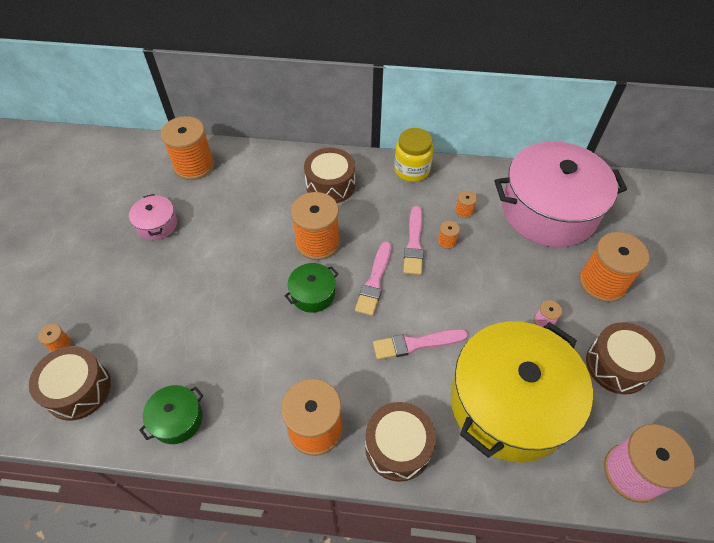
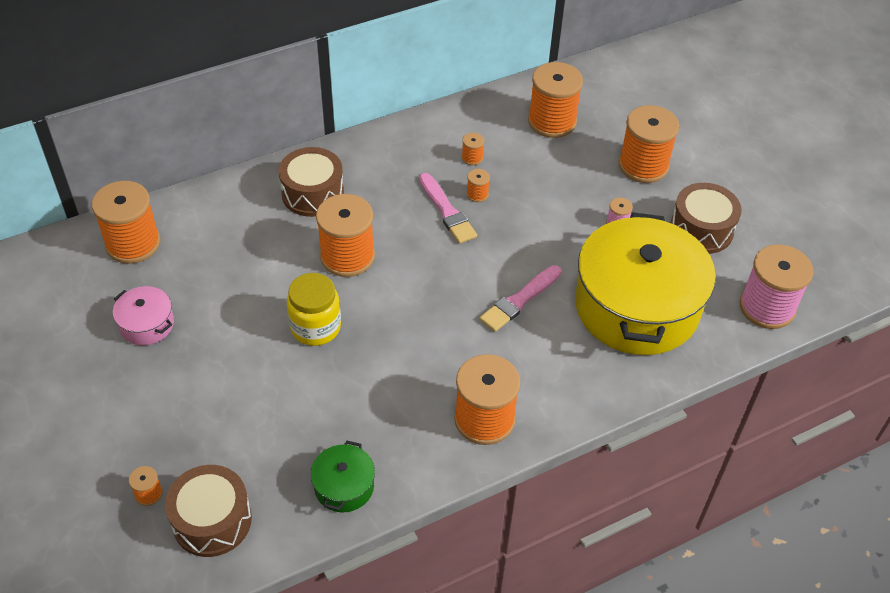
camera: 35 degrees left, 5 degrees down
(313, 294) = (384, 307): green pot -> none
(374, 281) = (436, 264): pink brush -> none
(398, 447) = (570, 392): brown drum -> none
(412, 170) = (388, 140): yellow jar -> yellow jar (315, 327)
(548, 211) = (552, 121): pink pot -> orange spool

